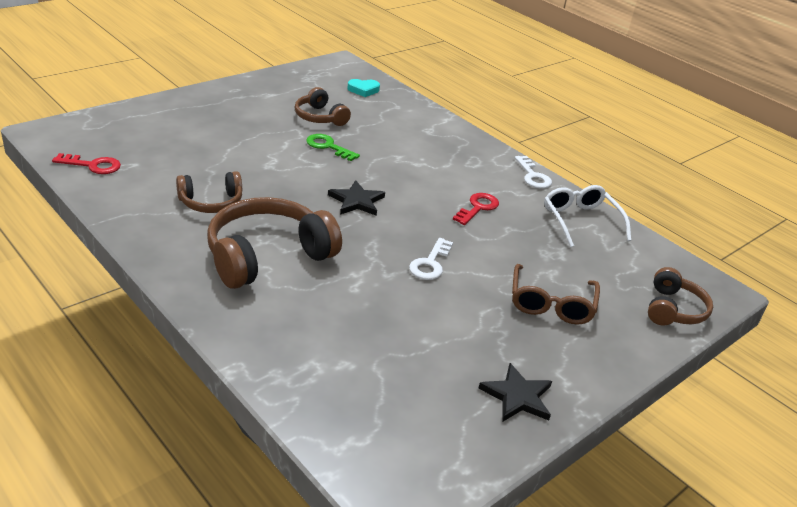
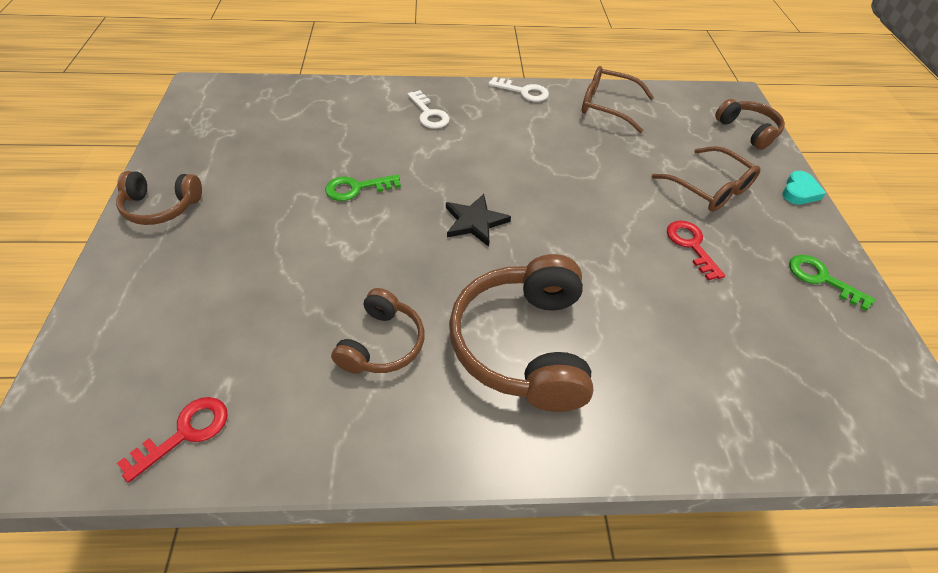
camera: 50 degrees left, 15 degrees up
(320, 117) = (293, 163): brown headphones -> brown headphones (161, 207)
(363, 90) = (274, 105): turquoise heart -> turquoise heart (799, 191)
(430, 263) = (612, 228): white key -> white key (429, 114)
(478, 208) = (546, 150): red key -> red key (691, 245)
(517, 396) = (821, 279): black star -> green key
(580, 220) = (606, 106): white glasses -> brown glasses

